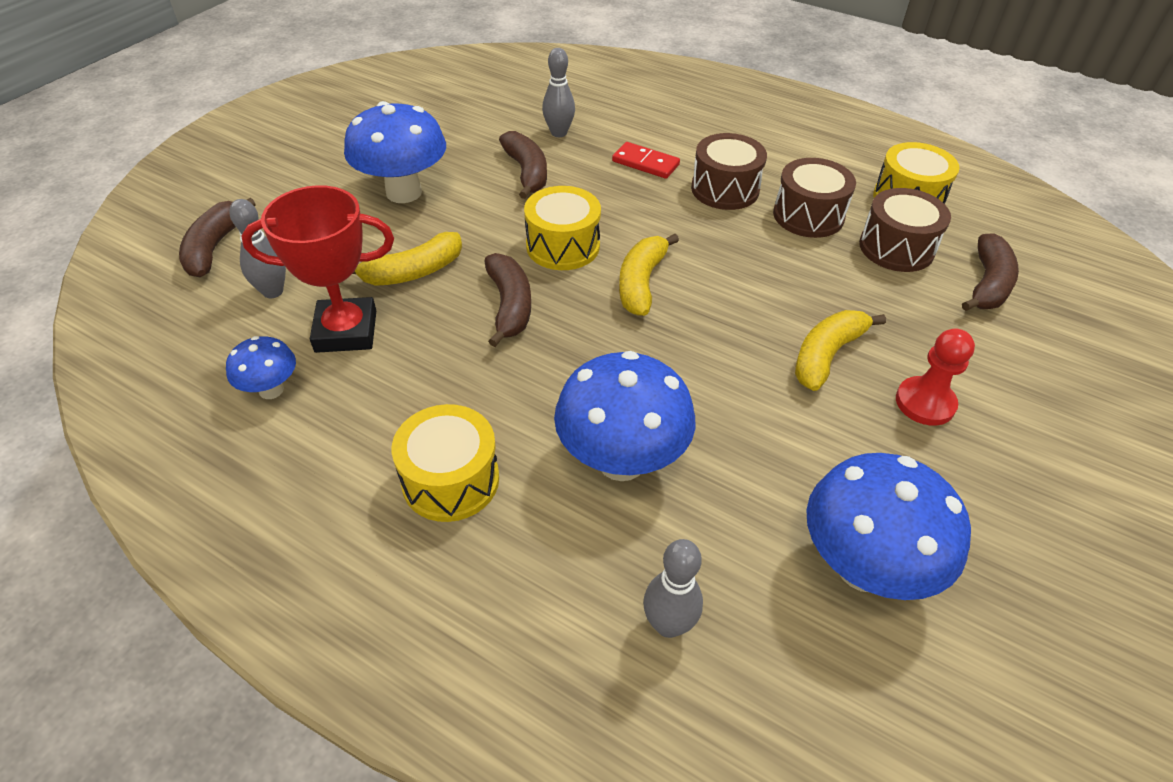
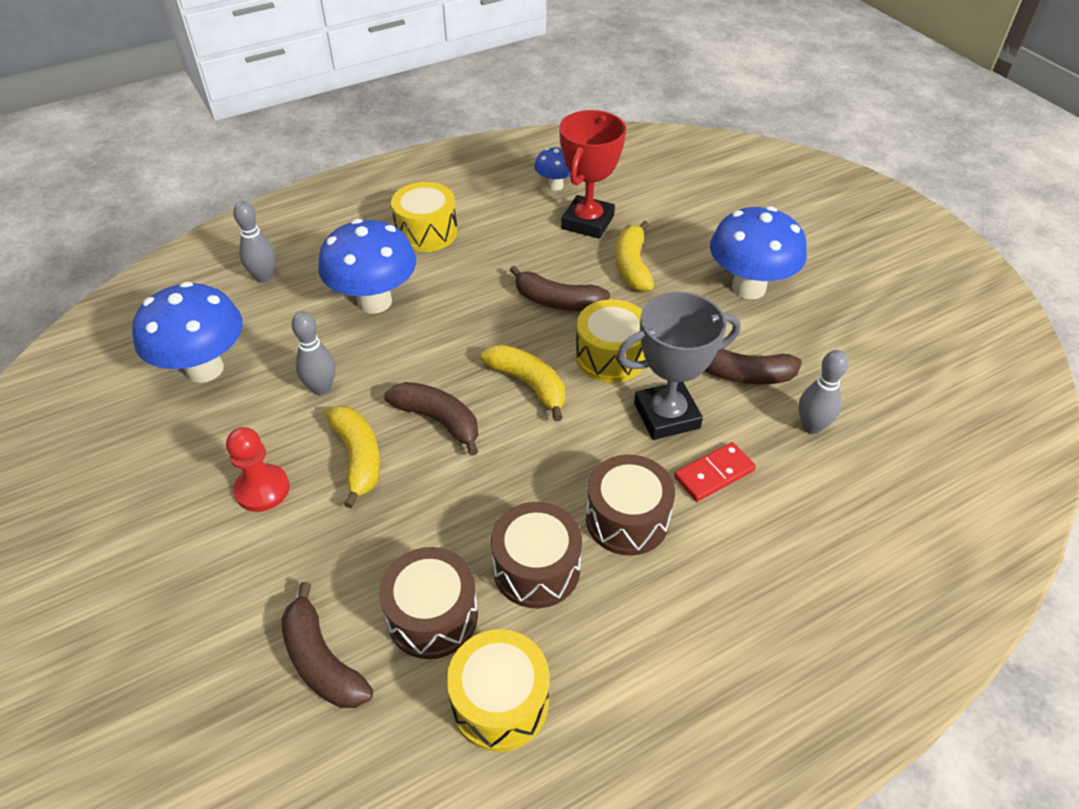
camera: 120 degrees right, 0 degrees up
(214, 247) = (723, 185): brown banana -> brown banana (438, 420)
(273, 291) = (653, 201): grey bowling pin -> grey bowling pin (321, 388)
(607, 197) = (666, 415): none -> grey trophy

